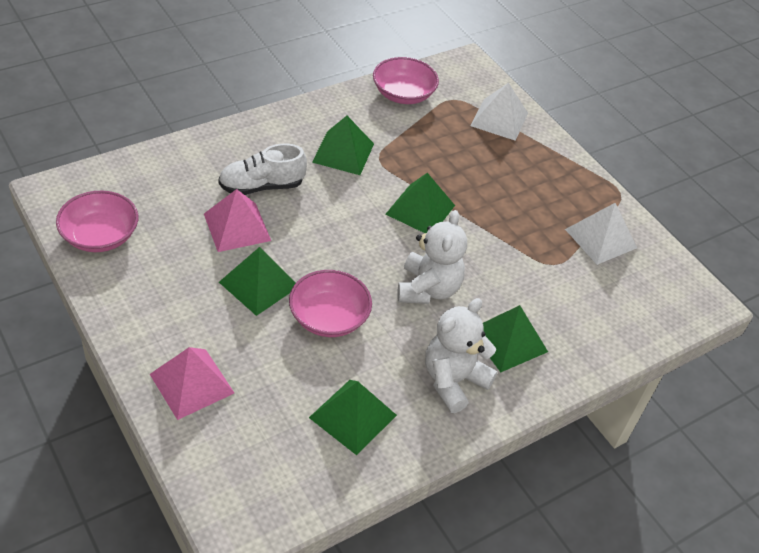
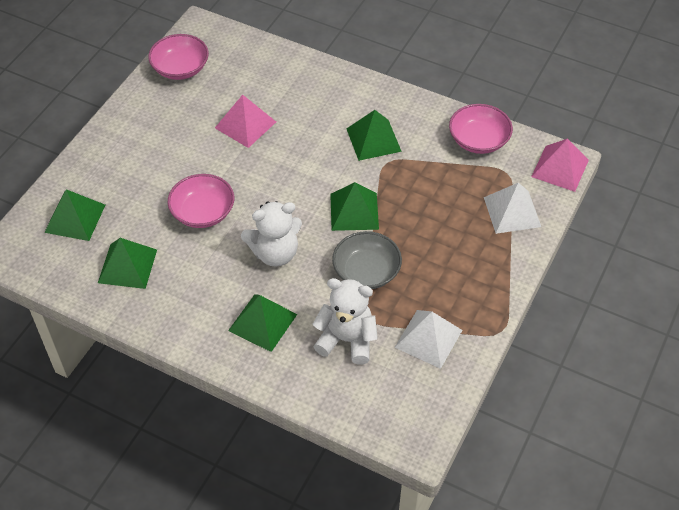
camera: 65 degrees right, 5 degrees up
(192, 383) = (96, 175): pink pyramid -> pink pyramid (560, 168)
(259, 284) = (203, 162): green pyramid -> green pyramid (75, 218)
(261, 186) = (296, 116): white shoe -> none
(453, 381) = (198, 306): white teddy bear -> white teddy bear (347, 340)
(498, 238) = (366, 271): none -> grey bowl

